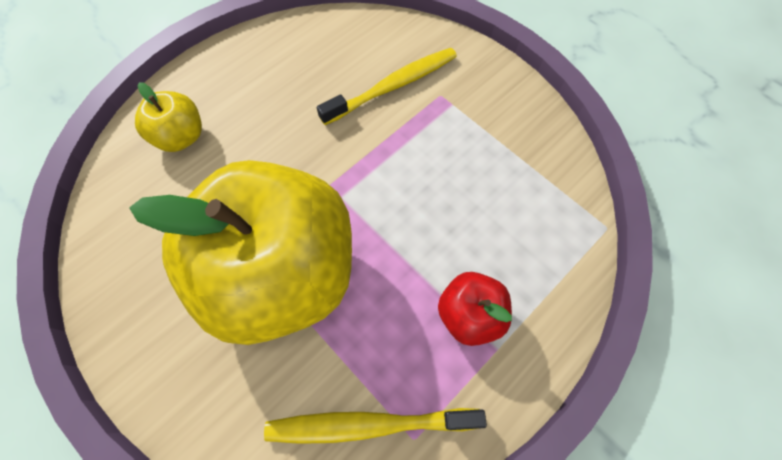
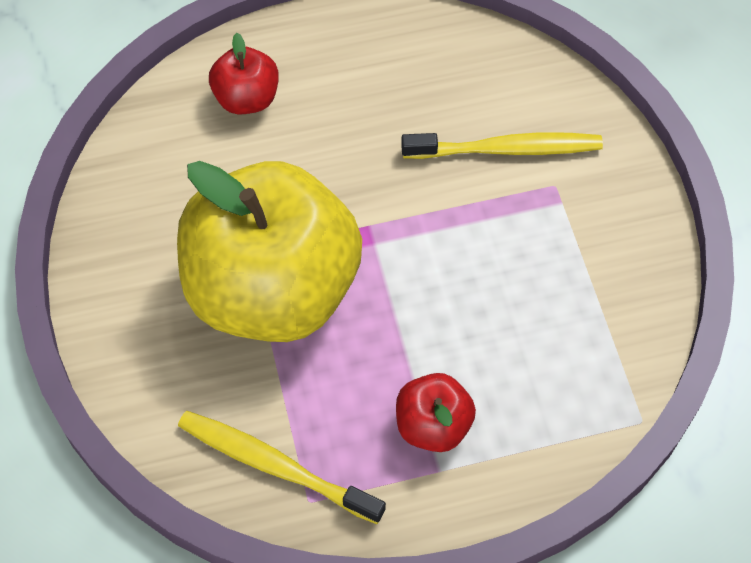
camera: 30 degrees right, 5 degrees down
(181, 137) = (247, 98): yellow apple -> red apple

